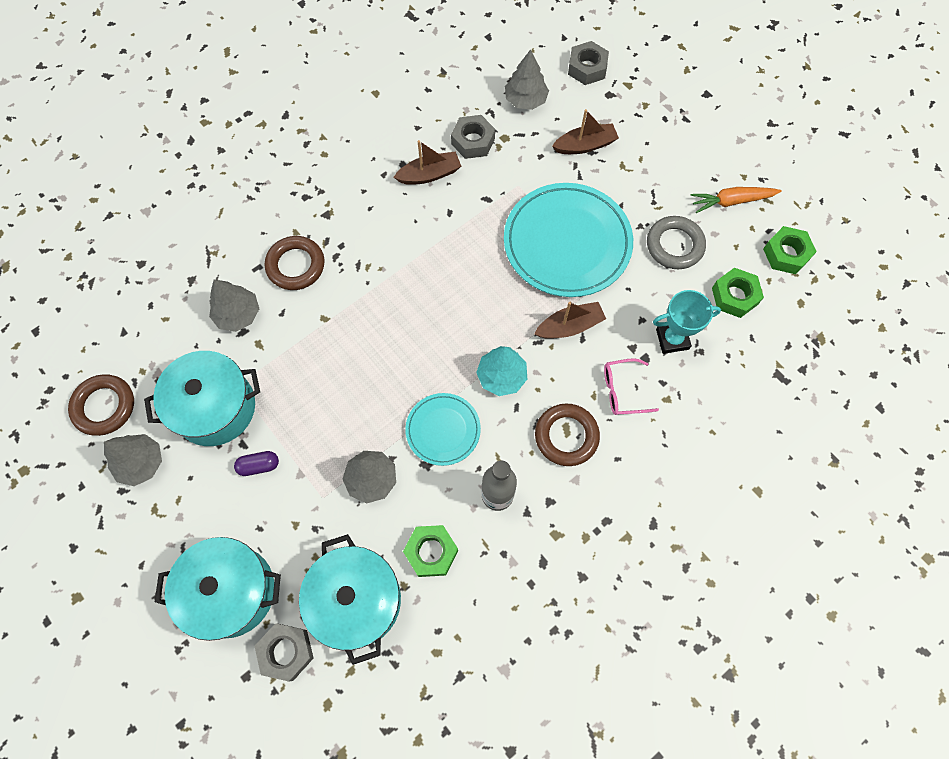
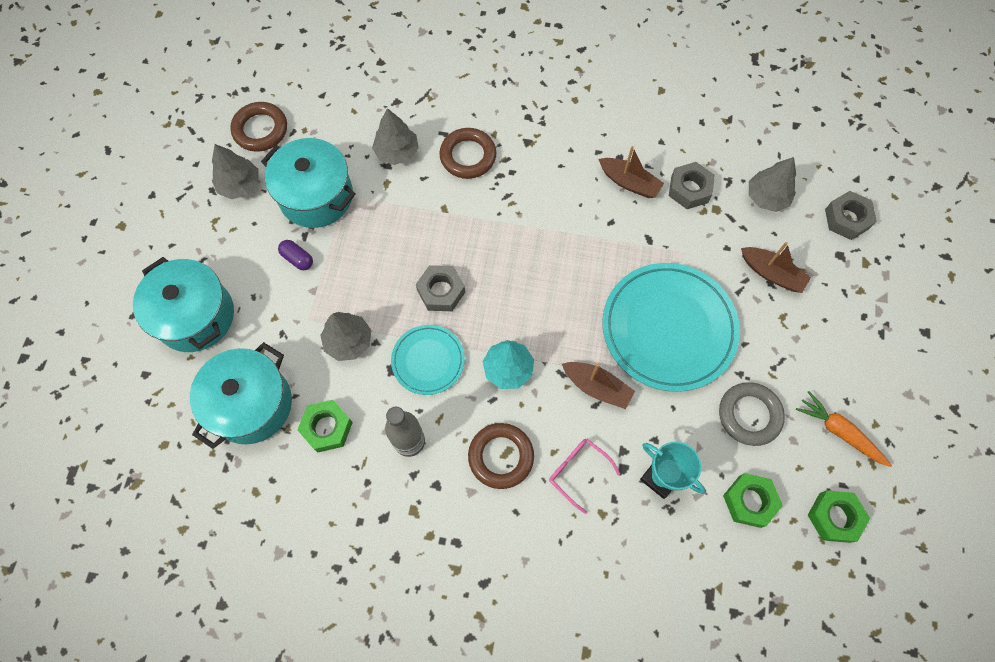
camera: 50 degrees right, 0 degrees up
(286, 652) = (180, 387): grey nut -> grey nut (441, 291)

